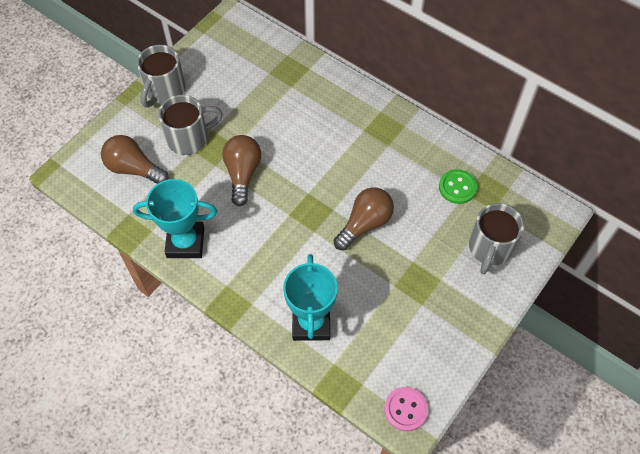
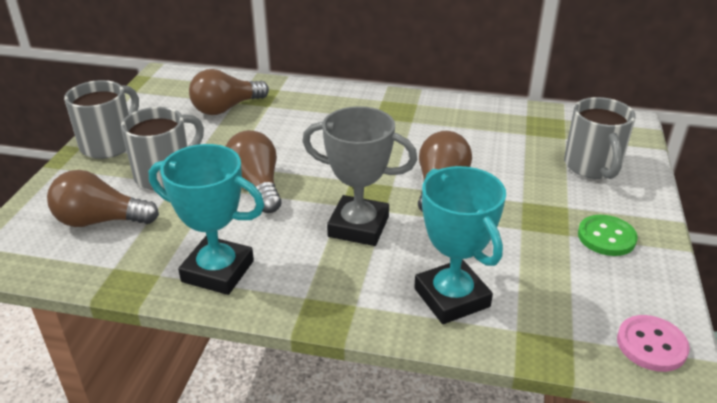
camera: 25 degrees left, 25 degrees down
(164, 91) = (109, 144): grey mug -> grey mug turned 150 degrees counterclockwise
(185, 242) = (218, 271): turquoise trophy -> turquoise trophy turned 45 degrees clockwise
(259, 78) = (226, 108): none -> brown light bulb
(288, 239) = (358, 226): none -> grey trophy
(457, 187) = (513, 132): green button -> green button (606, 237)

